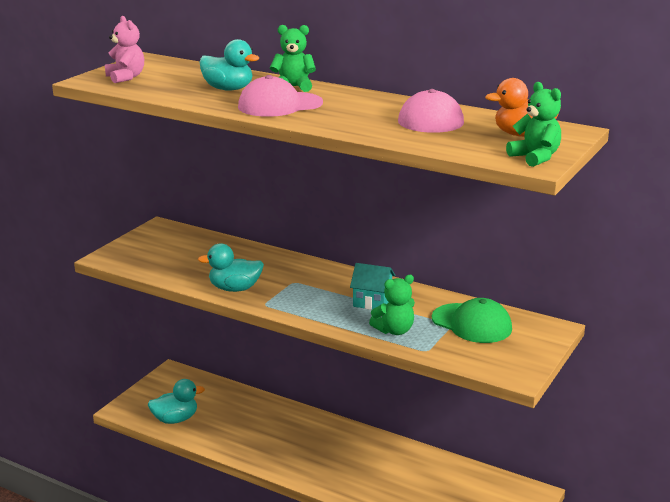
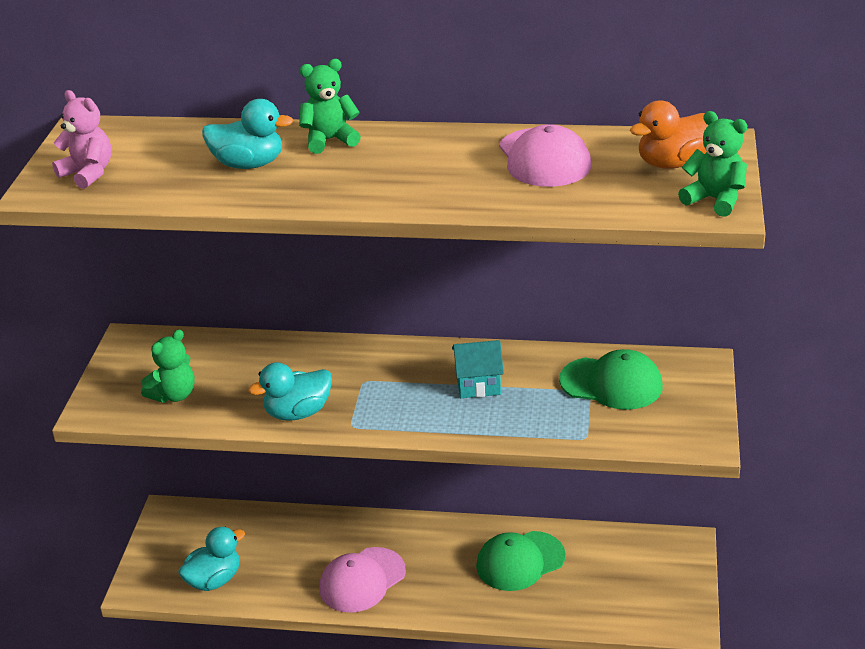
camera: 20 degrees left, 10 degrees up
(280, 105) = (341, 179): pink cap -> pink cap (362, 580)
(394, 330) = (531, 420): green teddy bear -> green teddy bear (174, 395)
(396, 468) = (520, 561): none -> green cap

